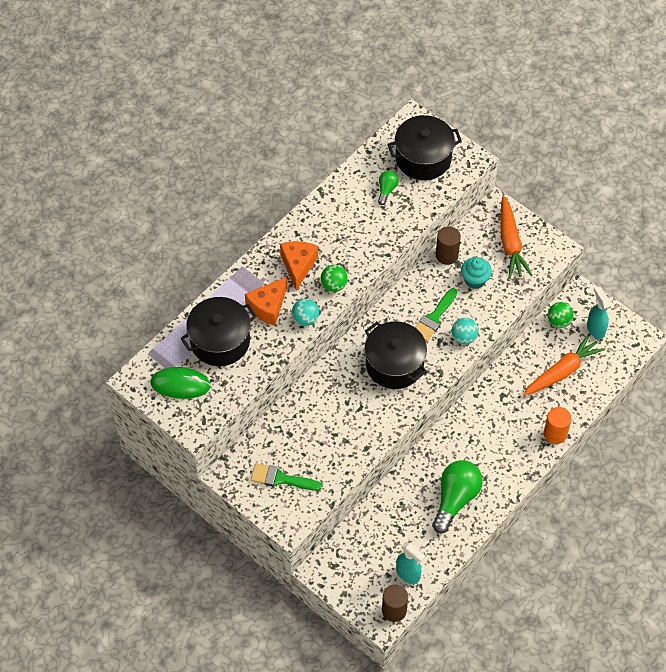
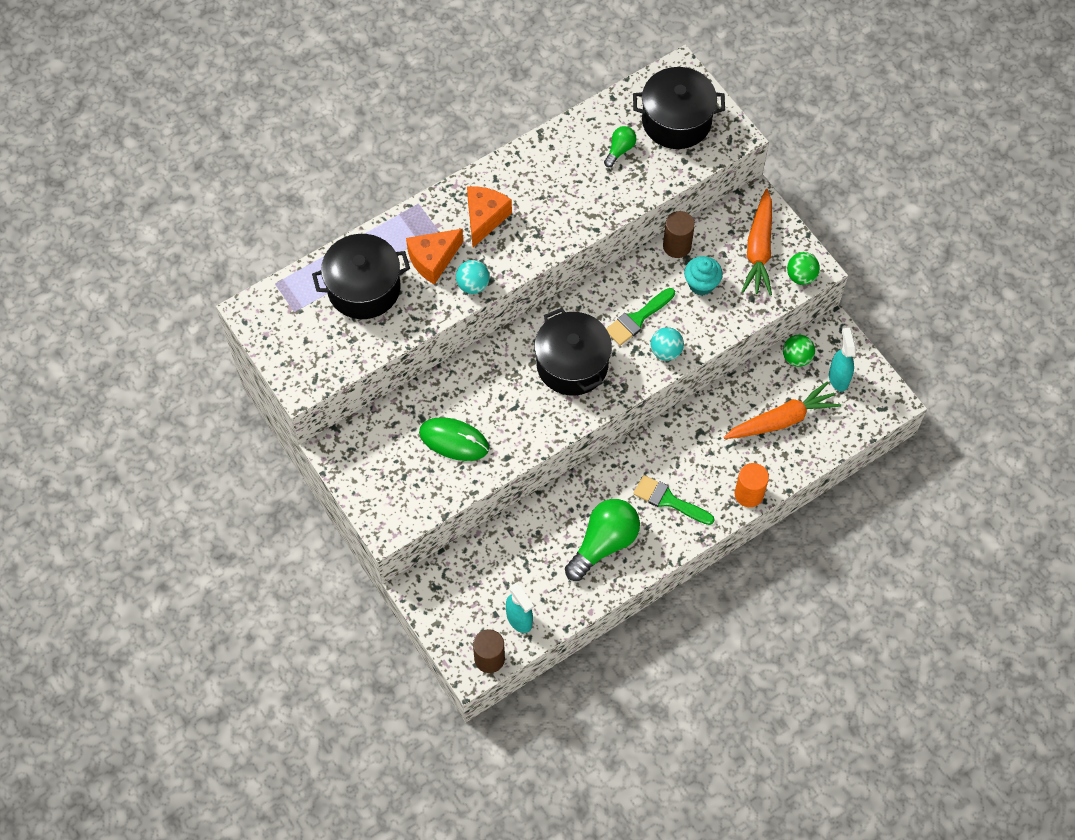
camera: 15 degrees right, 5 degrees up
(180, 384) = (301, 329): green mouse -> green mouse (454, 440)
(281, 478) = (394, 469): green brush -> green brush (668, 500)
(334, 285) = (520, 252): green ball -> green ball (801, 276)

